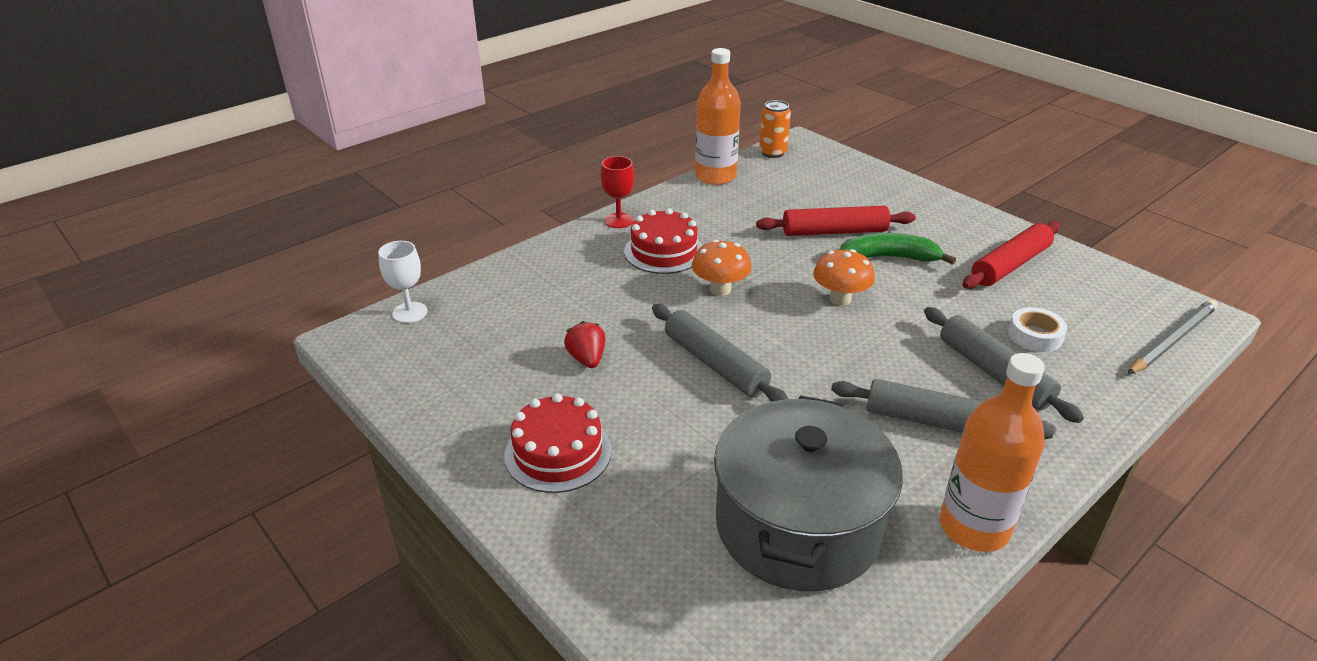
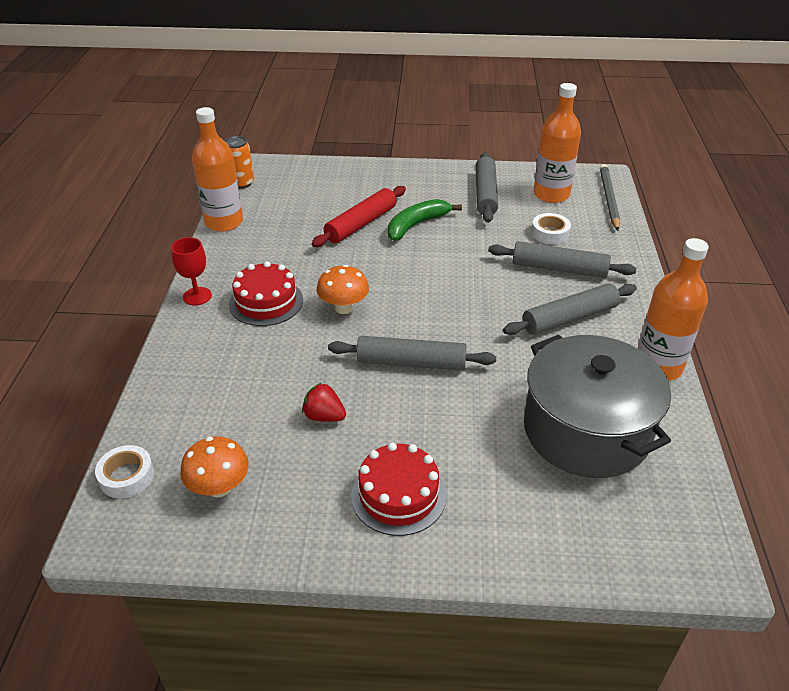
camera: 45 degrees left, 5 degrees up
(410, 312) = (127, 476): white goblet -> white tape
(840, 299) = (425, 270): orange mushroom -> orange mushroom (219, 487)
(1010, 265) = (485, 194): red rolling pin -> grey rolling pin
(1095, 301) = (551, 194): none -> orange bottle

